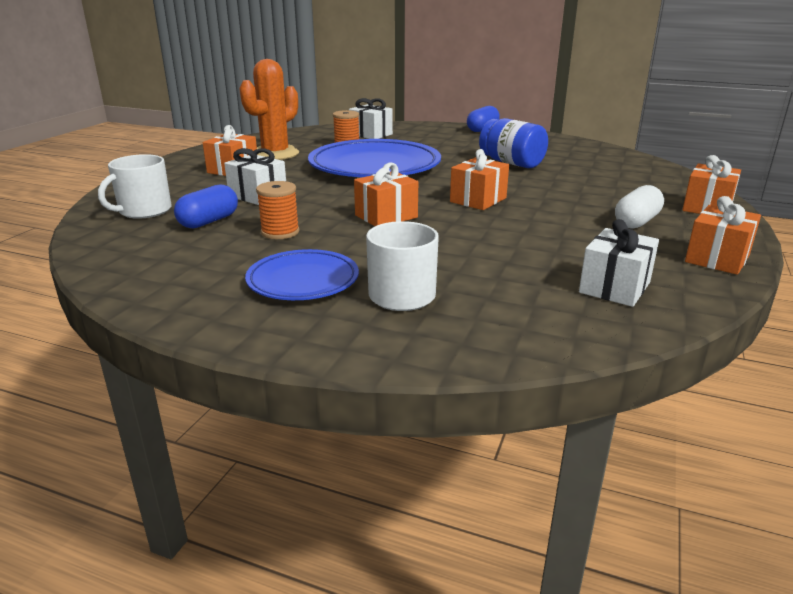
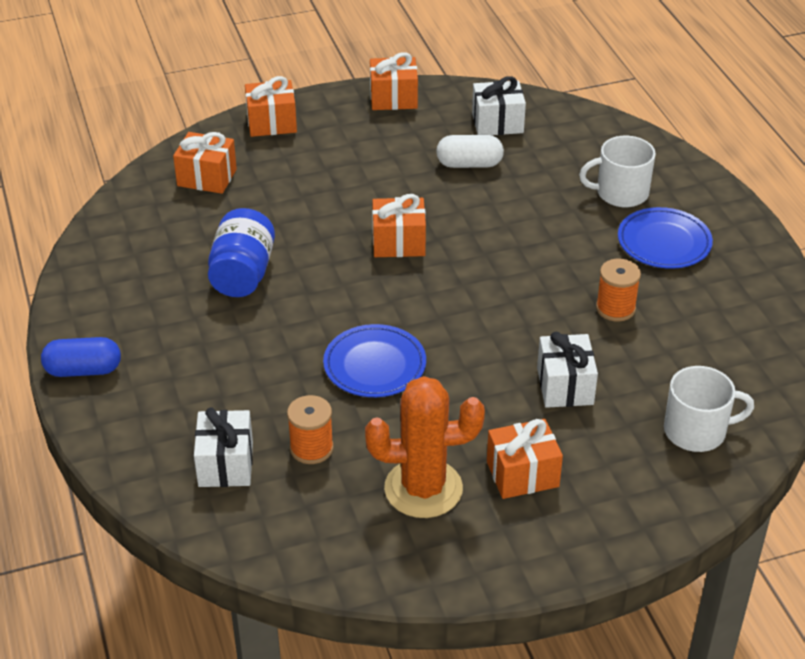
camera: 130 degrees left, 15 degrees up
(209, 221) = (655, 366): blue capsule -> none
(374, 167) = (374, 365): blue plate -> blue plate, size x0.55
(386, 216) = (507, 272): orange gift -> orange gift (207, 177)
(636, 222) = (354, 146): white capsule -> white capsule (469, 164)

